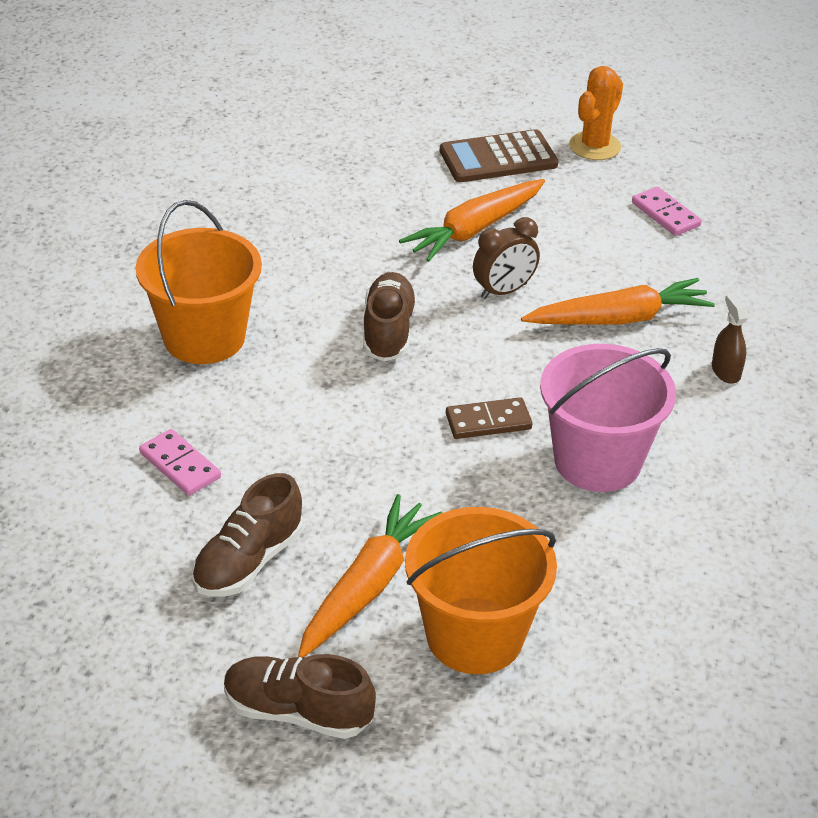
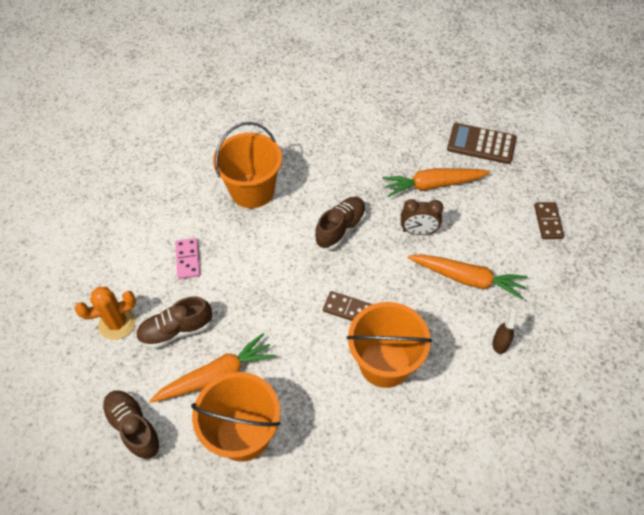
camera: 35 degrees right, 15 degrees up
(595, 146) = (542, 158): orange cactus -> orange cactus (117, 323)
(597, 461) = (384, 363): pink bucket -> orange bucket
(665, 214) = (548, 222): pink domino -> brown domino

